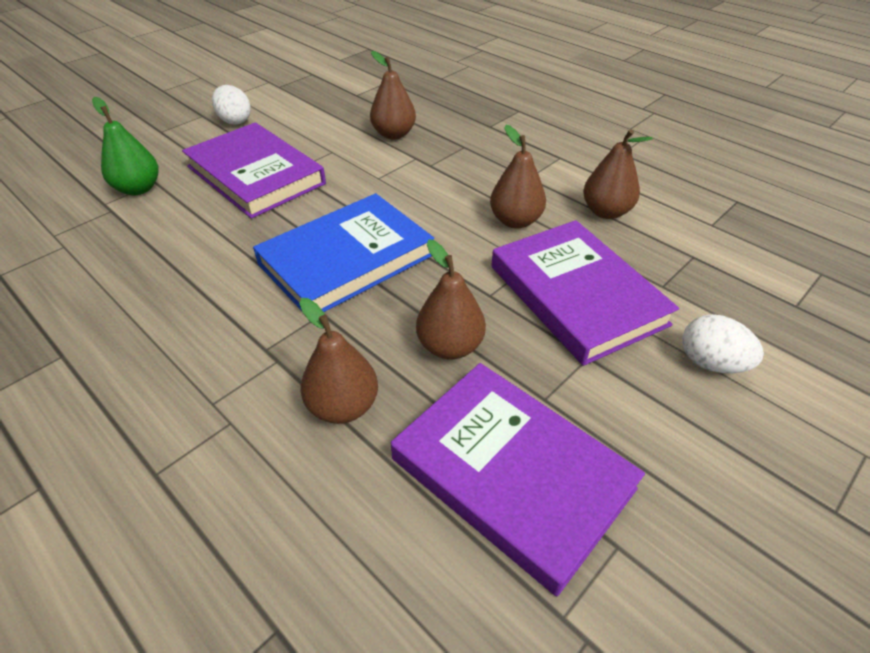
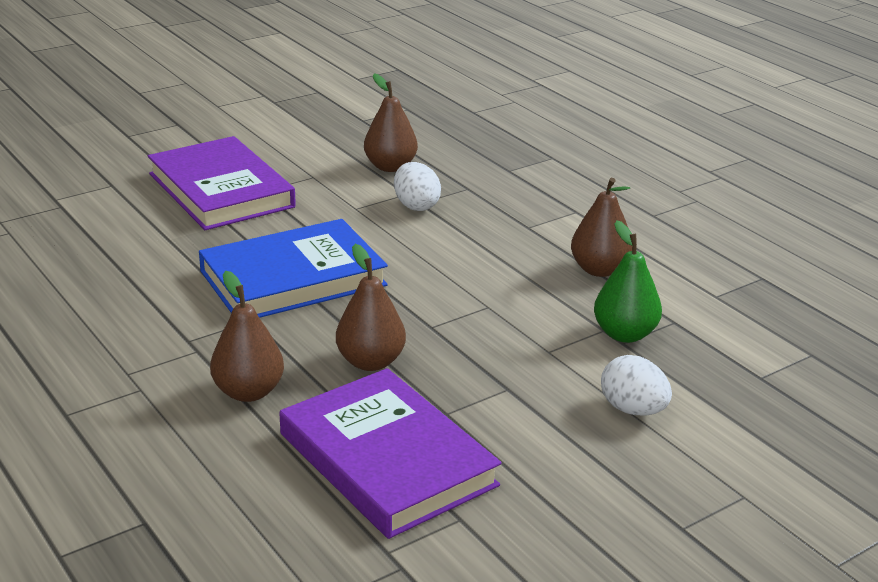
camera: 10 degrees right, 15 degrees down
(138, 189) = (93, 189): green pear -> green pear (624, 334)
(235, 120) = (213, 133): white egg -> white egg (416, 206)
(515, 221) = (491, 266): brown pear -> none
(576, 295) = (523, 338): purple book -> none

